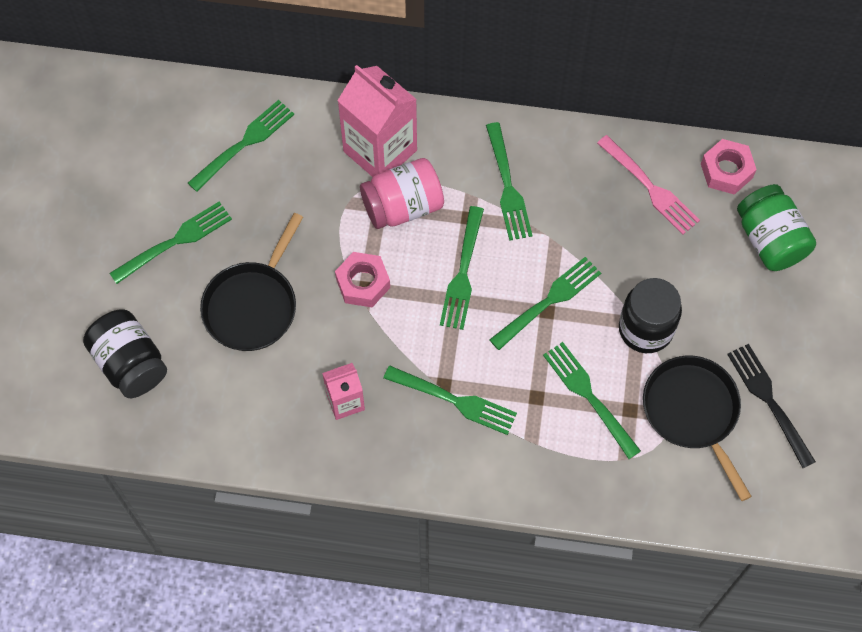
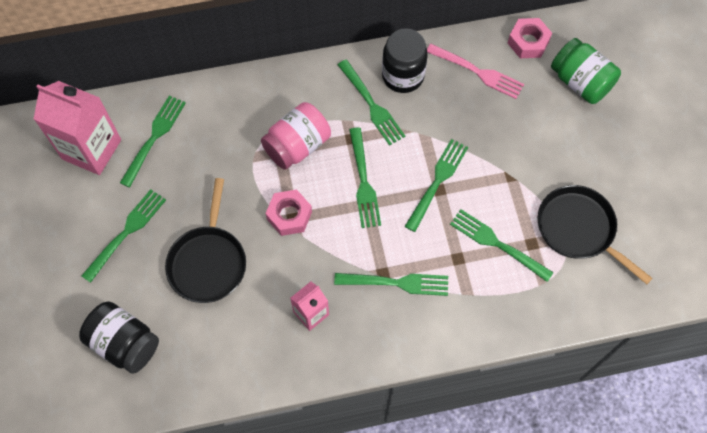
camera: 20 degrees left, 0 degrees up
(380, 151) = (263, 109): pink carton -> pink carton (92, 149)
(645, 329) = (518, 178): black jar -> black jar (403, 76)
(769, 401) = (630, 201): black fork -> none

